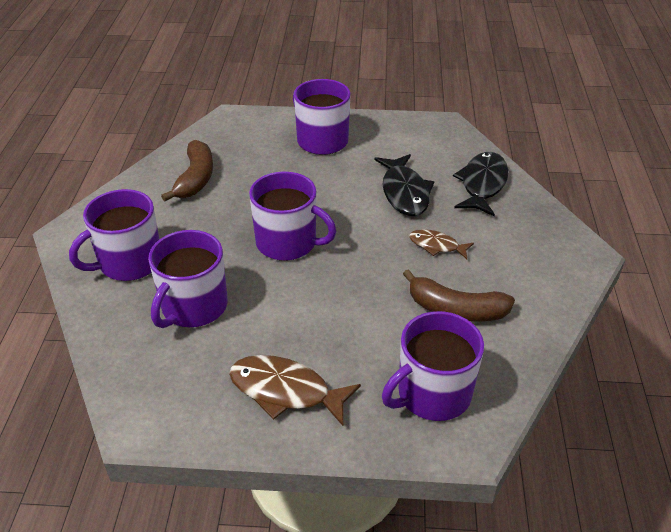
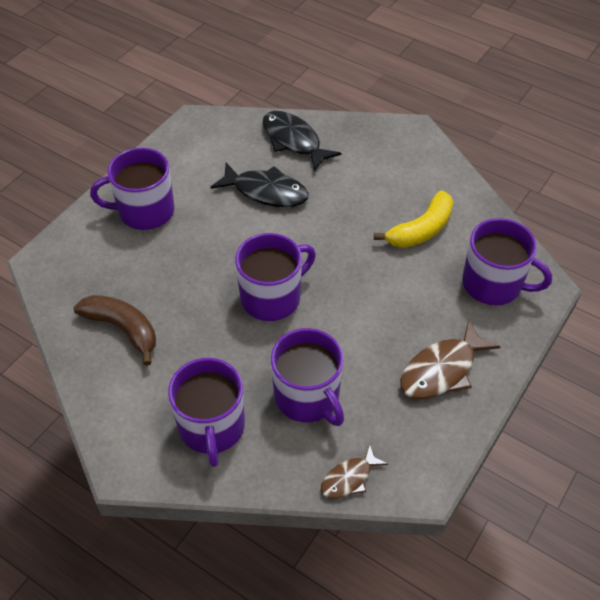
camera: 60 degrees left, 10 degrees up
(432, 394) = (493, 284): purple mug -> purple mug turned 60 degrees counterclockwise
(436, 246) = (345, 205): brown fish -> brown fish (349, 478)
(456, 309) = (421, 230): brown banana -> yellow banana

